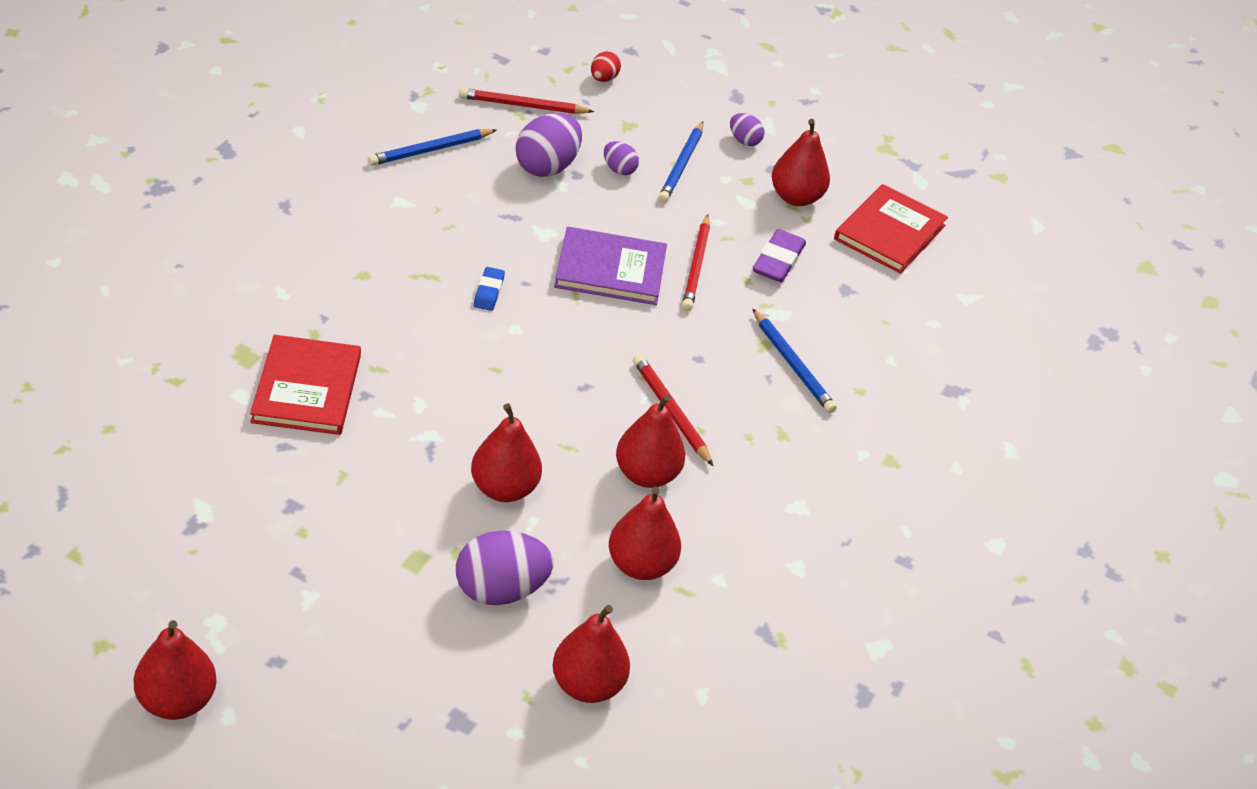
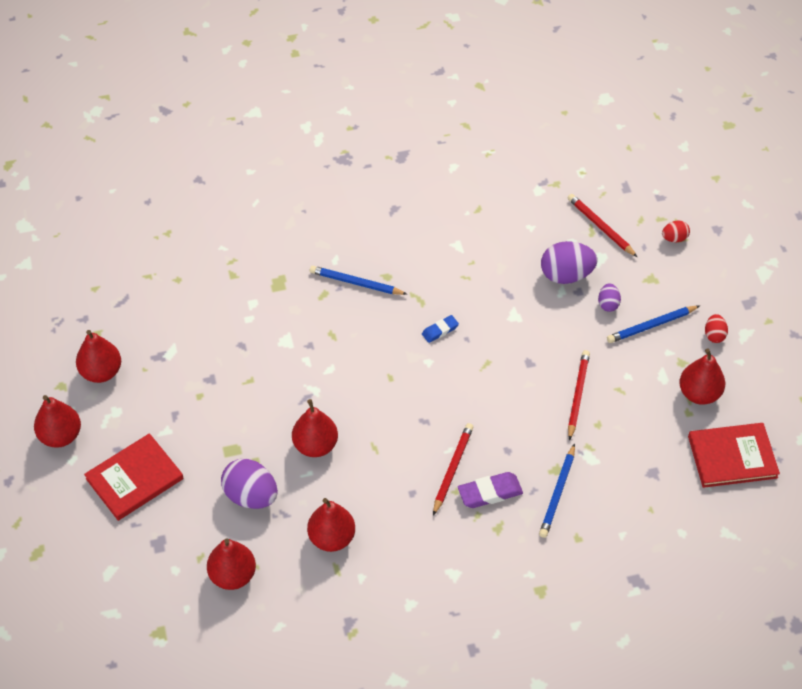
camera: 55 degrees right, 10 degrees up
(307, 389) = (286, 322): red book -> red book (134, 479)
(430, 150) = (511, 223): blue pencil -> blue pencil (356, 283)
(610, 270) = (524, 363): purple book -> none
(646, 475) = (395, 493): red pear -> red pear (101, 372)
(696, 266) = (577, 395): red pencil -> red pencil turned 135 degrees clockwise
(744, 141) = (714, 335): purple egg -> red egg
(778, 261) = (633, 425): purple eraser -> purple eraser (490, 492)

